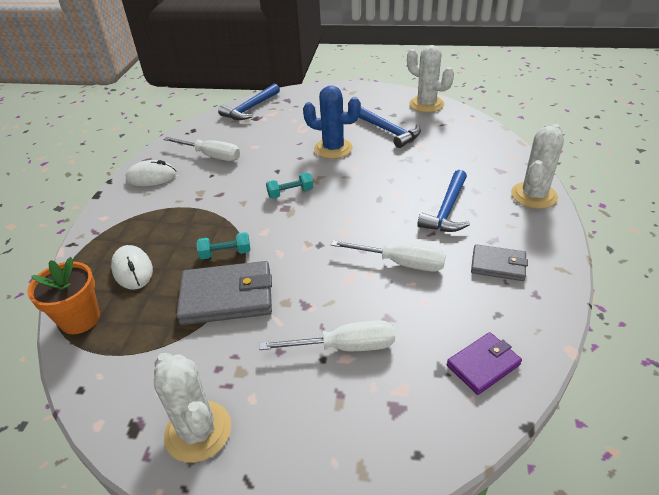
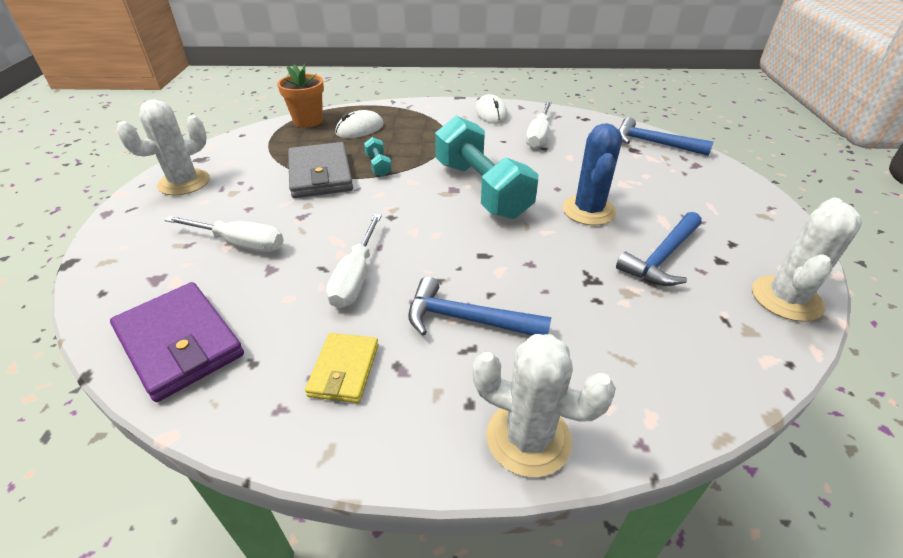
camera: 80 degrees right, 0 degrees up
(290, 193) = (481, 189): turquoise dumbbell -> turquoise dumbbell, size x2.44
(345, 347) = (240, 243): white screwdriver -> white screwdriver turned 60 degrees counterclockwise
(483, 365) = (179, 343): purple wallet -> purple wallet, size x1.70
(498, 265) = (344, 370): grey wallet -> yellow wallet

